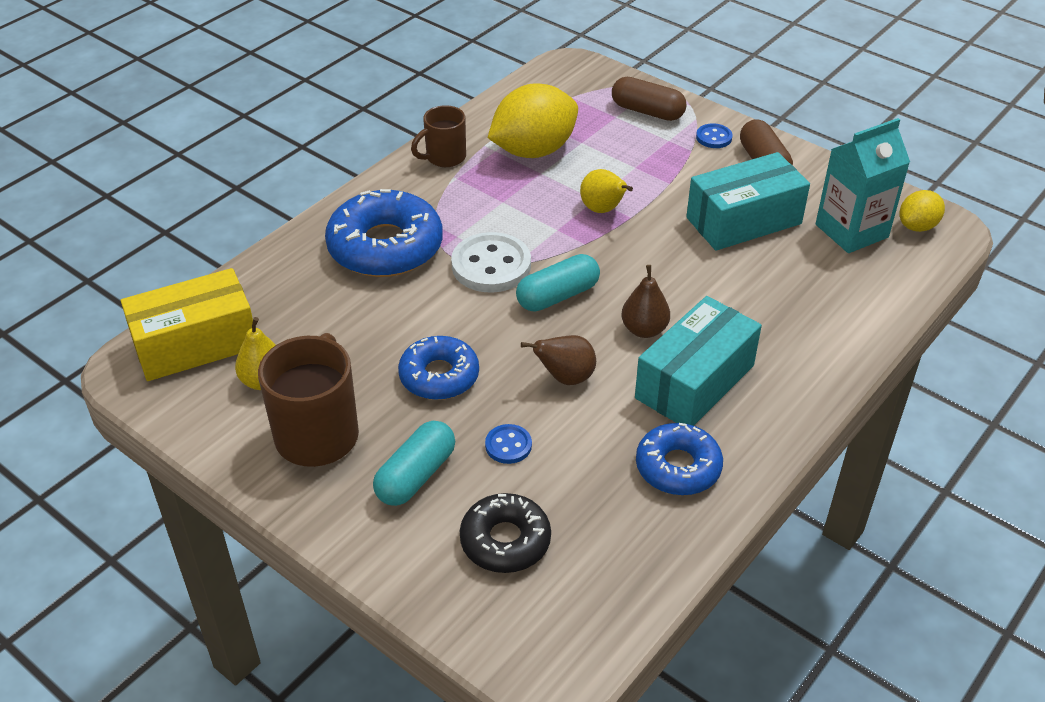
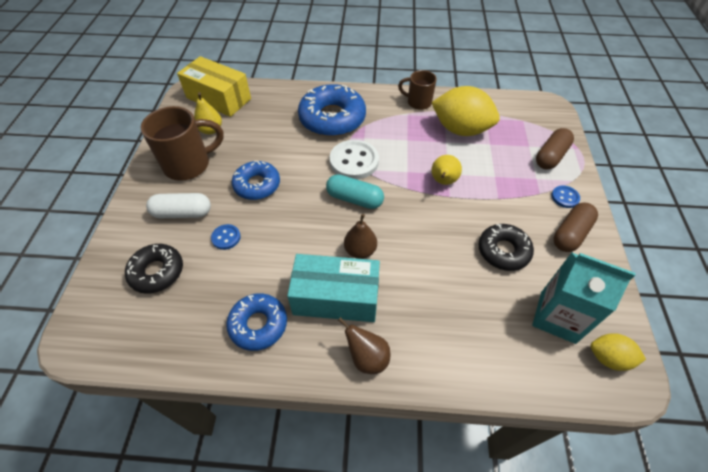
camera: 55 degrees right, 10 degrees up
(416, 476) = (182, 213): turquoise capsule -> white capsule
(565, 378) = (293, 235): brown pear -> brown pear (367, 357)
(647, 111) = (551, 156): brown capsule -> brown capsule turned 45 degrees clockwise
(743, 221) = (503, 251): turquoise box -> black donut

